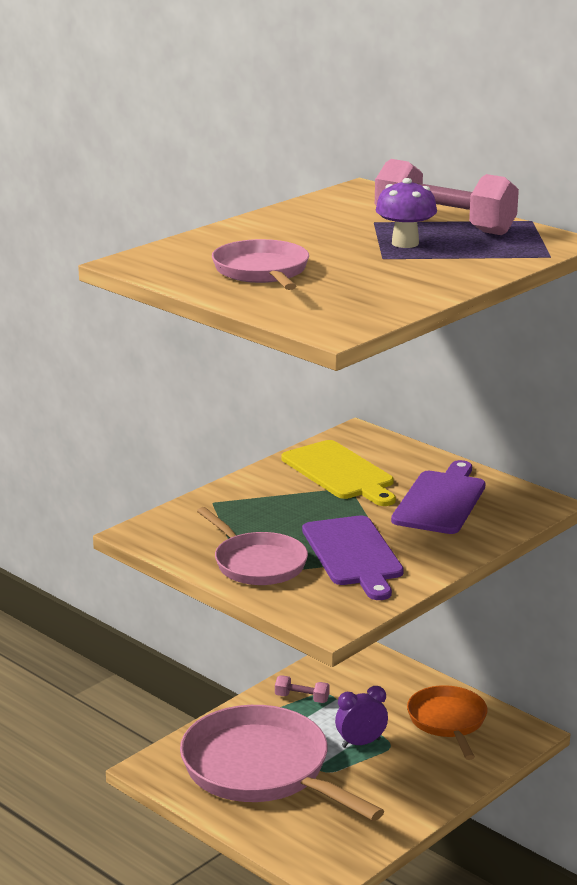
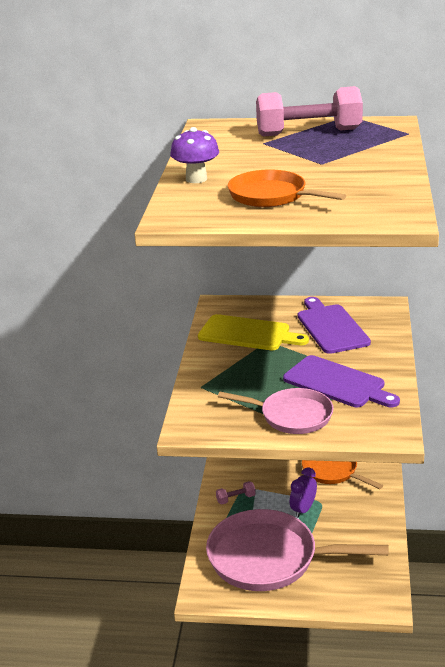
camera: 35 degrees left, 5 degrees up
(262, 272) = (271, 196): pink pan -> orange pan
(405, 243) = (313, 150): purple mushroom -> purple mushroom (196, 179)

